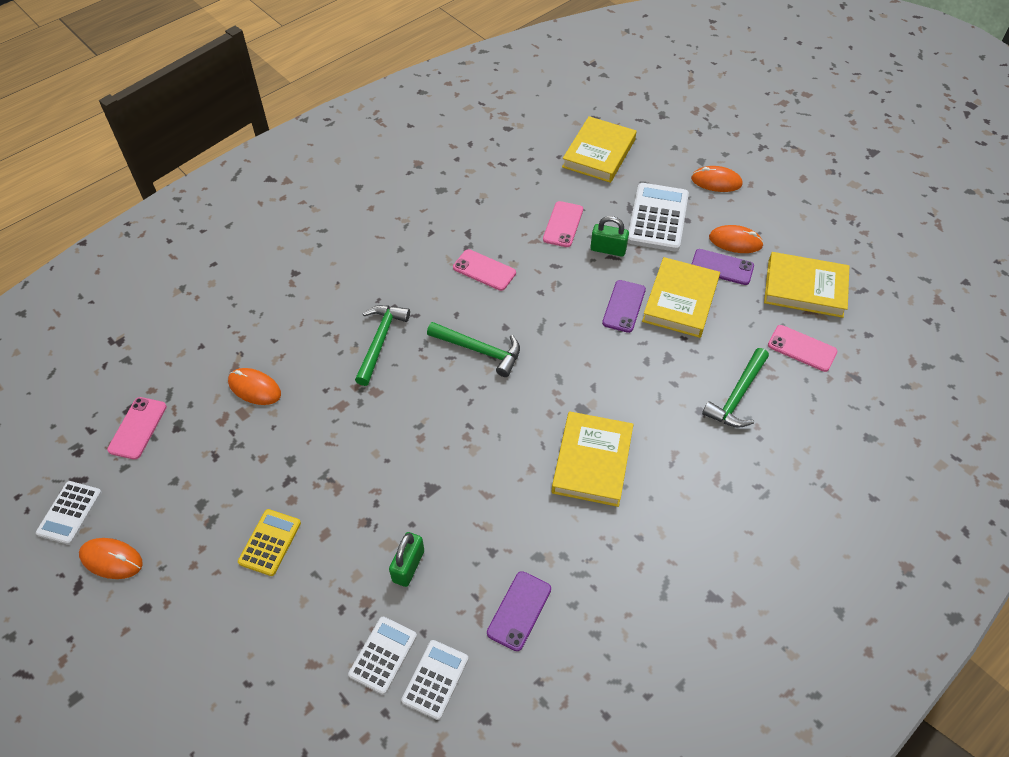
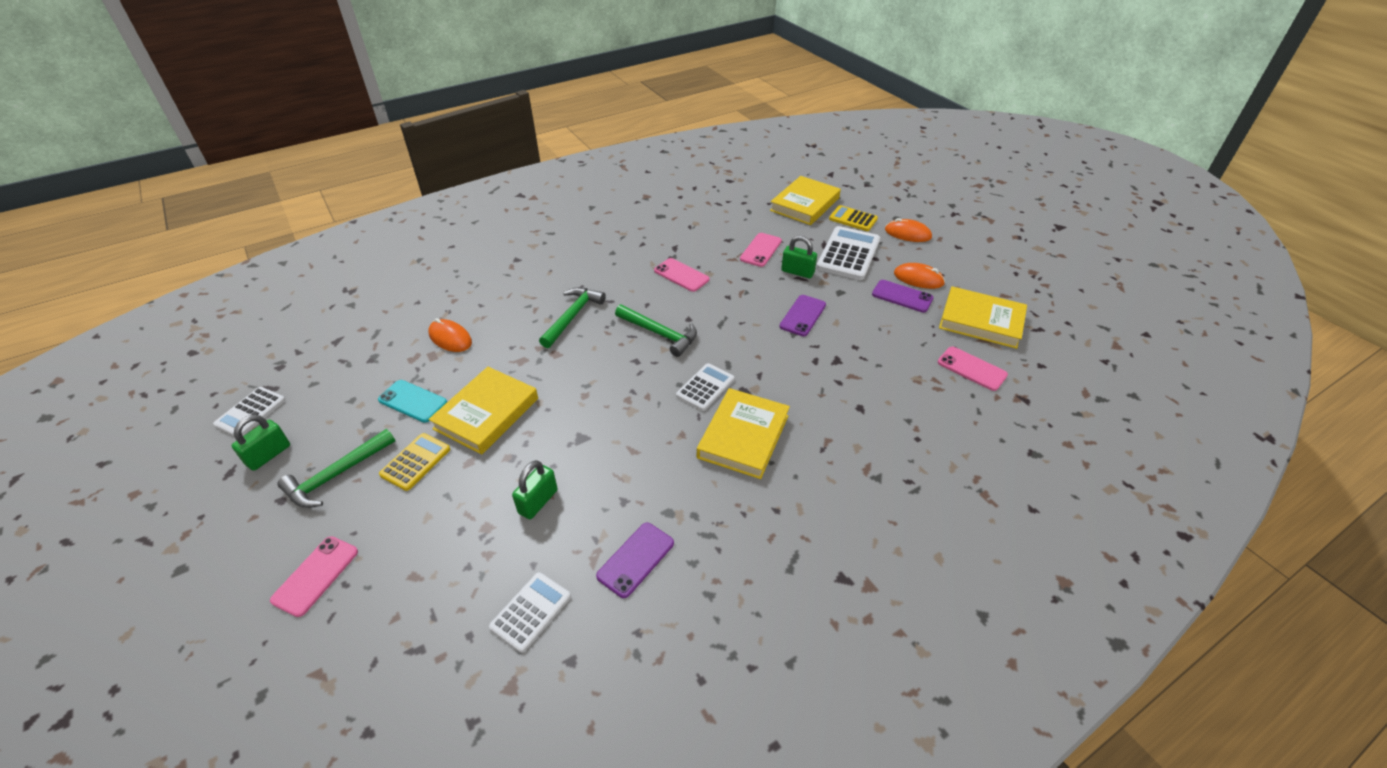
camera: 10 degrees right, 10 degrees down
(111, 559) = (268, 455): orange mouse -> green padlock
(137, 428) = (338, 355): pink phone -> pink phone (315, 575)
(241, 472) = (413, 401): none -> turquoise phone
(383, 655) = (486, 579): white calculator -> white calculator (705, 387)
(655, 168) = (853, 219): none -> yellow calculator
(680, 301) = (857, 317): yellow book -> yellow book (486, 413)
(737, 396) = (900, 400): green hammer -> green hammer (337, 475)

